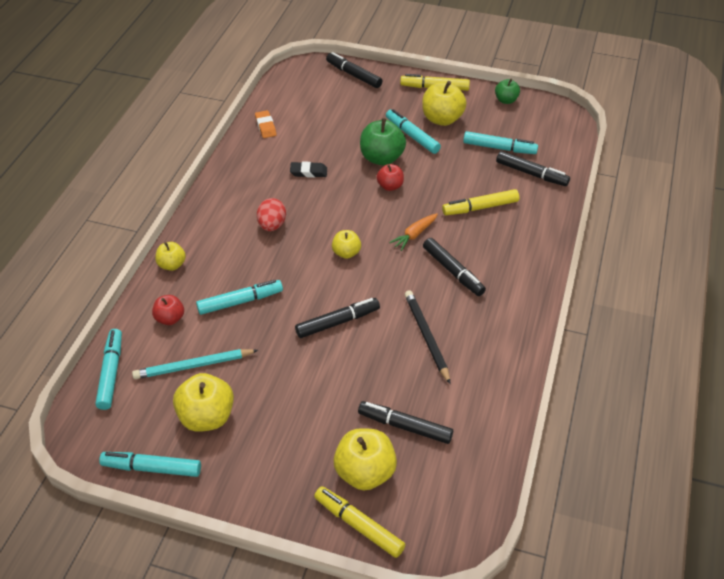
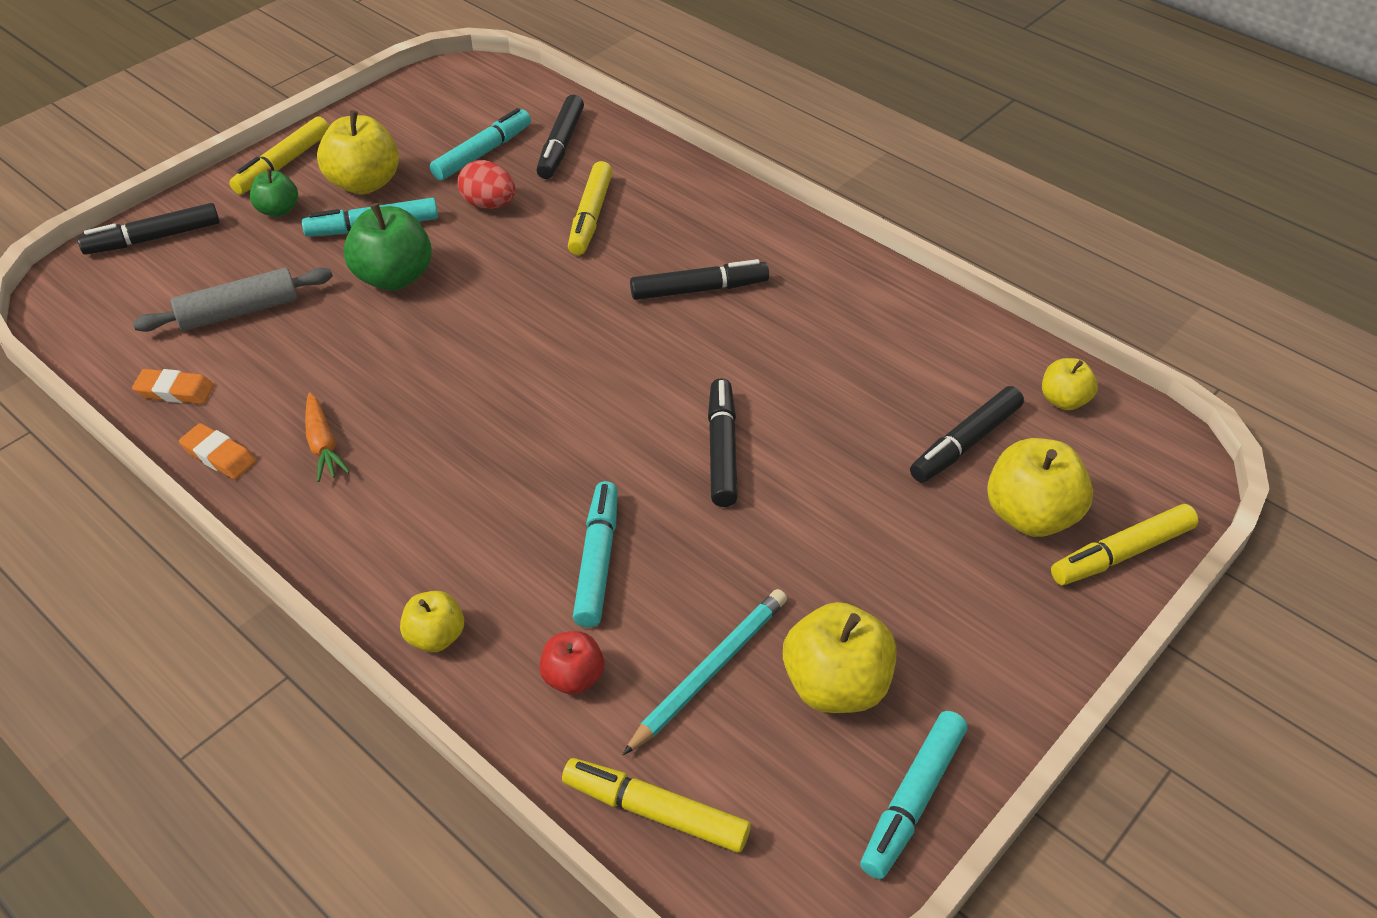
camera: 65 degrees left, 0 degrees up
(111, 373) = (656, 812): turquoise marker -> yellow marker
(194, 366) = (709, 672): turquoise pencil -> turquoise pencil turned 150 degrees counterclockwise
(236, 156) = (219, 456): none -> orange eraser
(272, 225) = (443, 462): red egg -> red egg (489, 204)
(308, 172) = (349, 373): black eraser -> none
(325, 121) = (239, 312): none -> grey rolling pin
(346, 253) = (578, 390): yellow apple -> yellow apple (1064, 400)
(390, 186) = (467, 290): red apple -> none
(414, 235) = (595, 302): orange carrot -> orange carrot (323, 444)
(426, 337) = (810, 361): black pencil -> none
(506, 100) = (385, 109): green apple -> green apple (278, 210)
(531, 173) = (561, 145): black marker -> black marker turned 135 degrees clockwise

